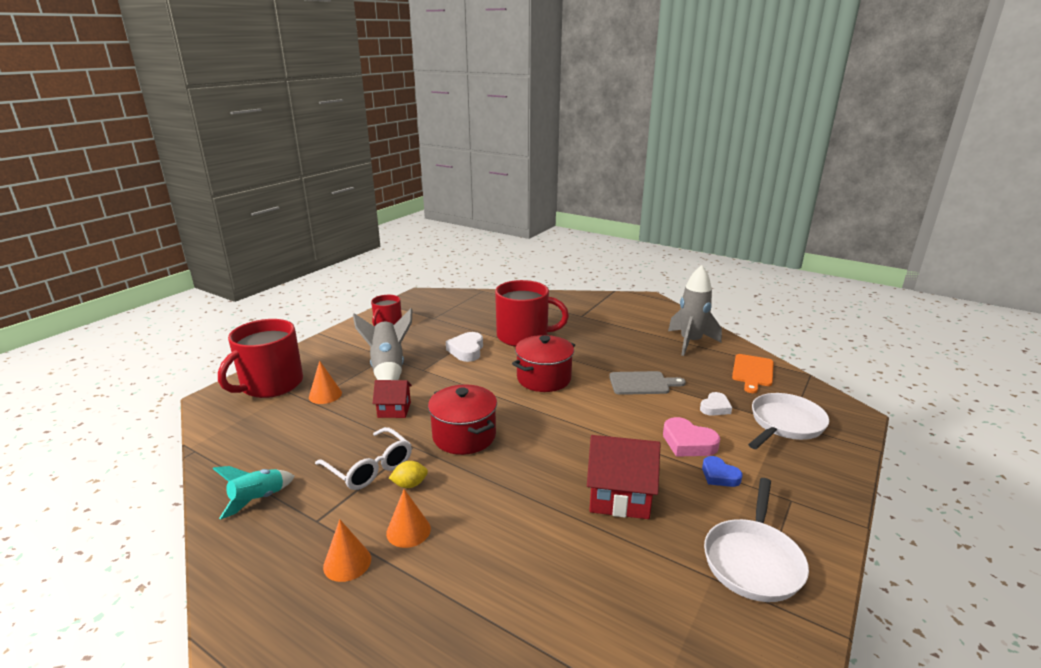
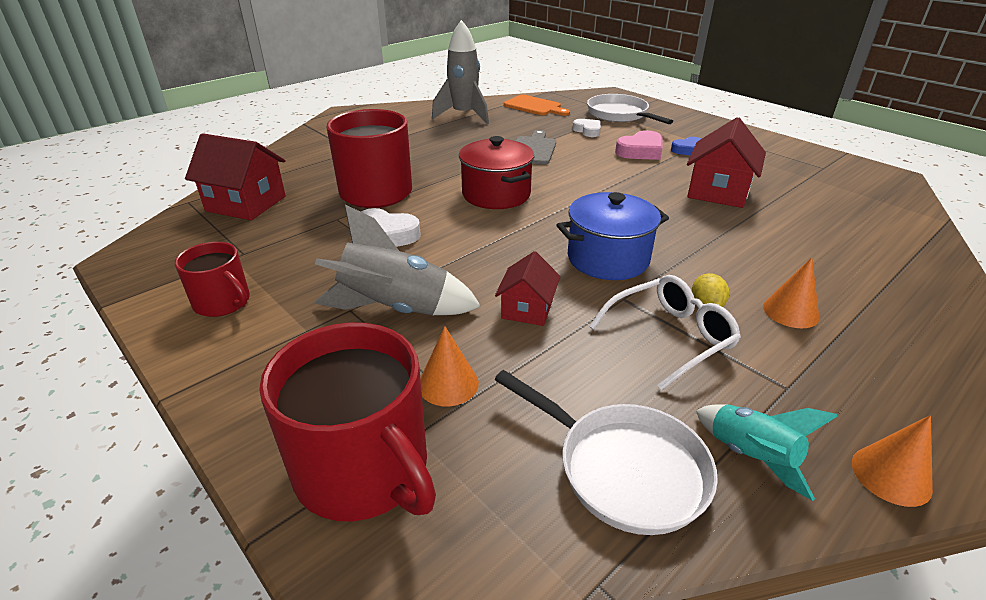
camera: 75 degrees left, 10 degrees up
(347, 562) = (856, 360): orange cone -> orange cone (891, 475)
(464, 436) = (608, 259): red pot -> blue pot
(487, 304) = (246, 203): none -> red house
(753, 560) = (787, 161): white pan -> white pan (623, 469)

